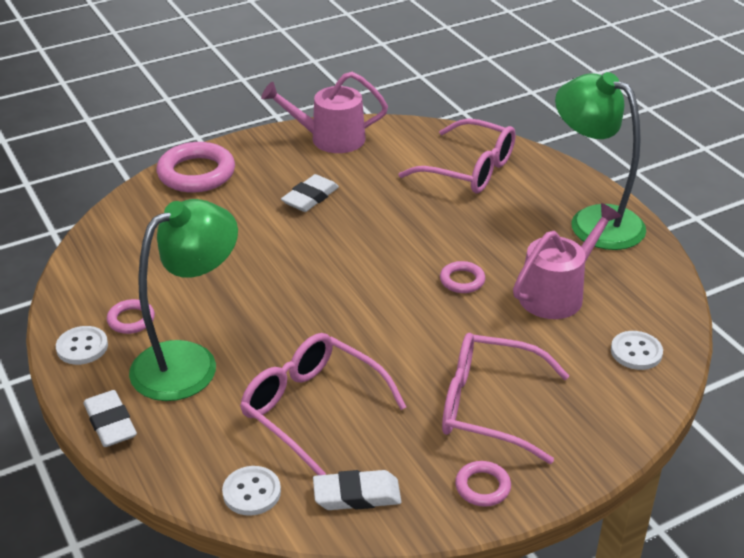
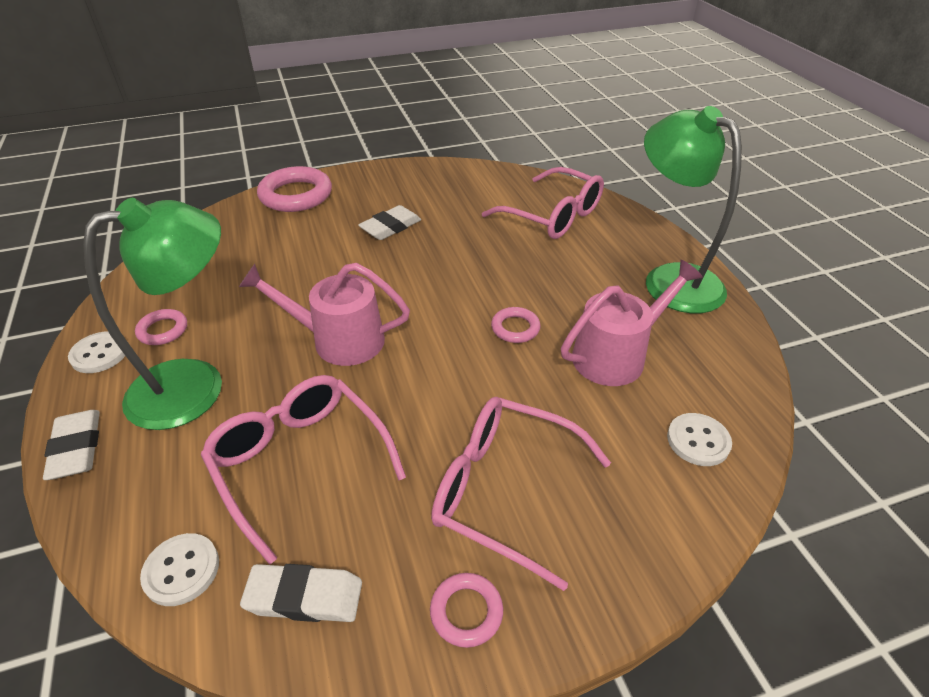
camera: 10 degrees right, 5 degrees up
(330, 139) = (429, 176): pink watering can -> pink watering can (339, 340)

